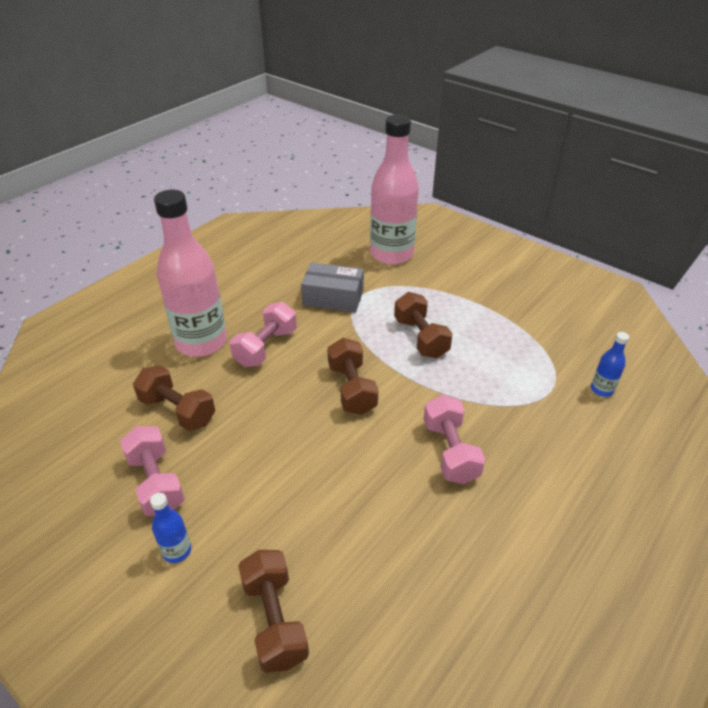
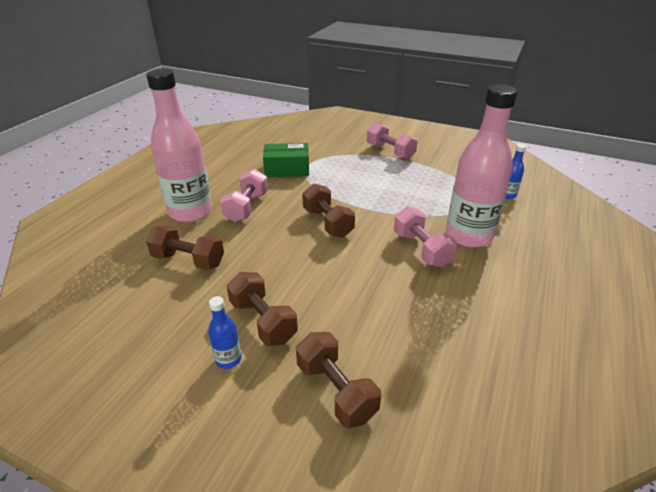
camera: 15 degrees left, 5 degrees down
(156, 482) = (189, 314): pink dumbbell -> pink dumbbell (390, 152)
(333, 297) = (287, 169): grey box -> green box
(391, 254) = (319, 138): pink bottle -> pink bottle (468, 235)
(421, 338) = (365, 184): brown dumbbell -> brown dumbbell (263, 321)

